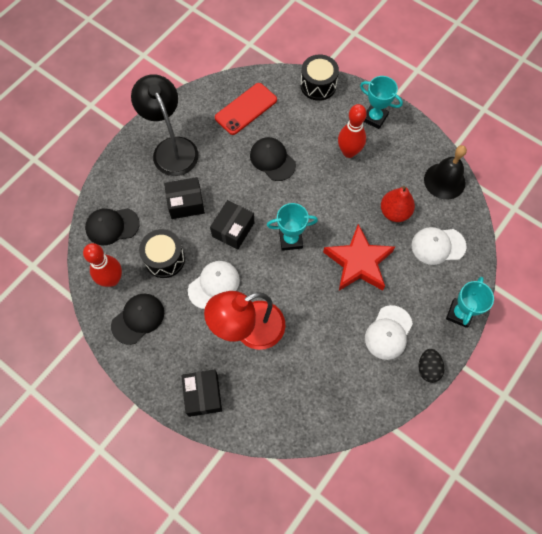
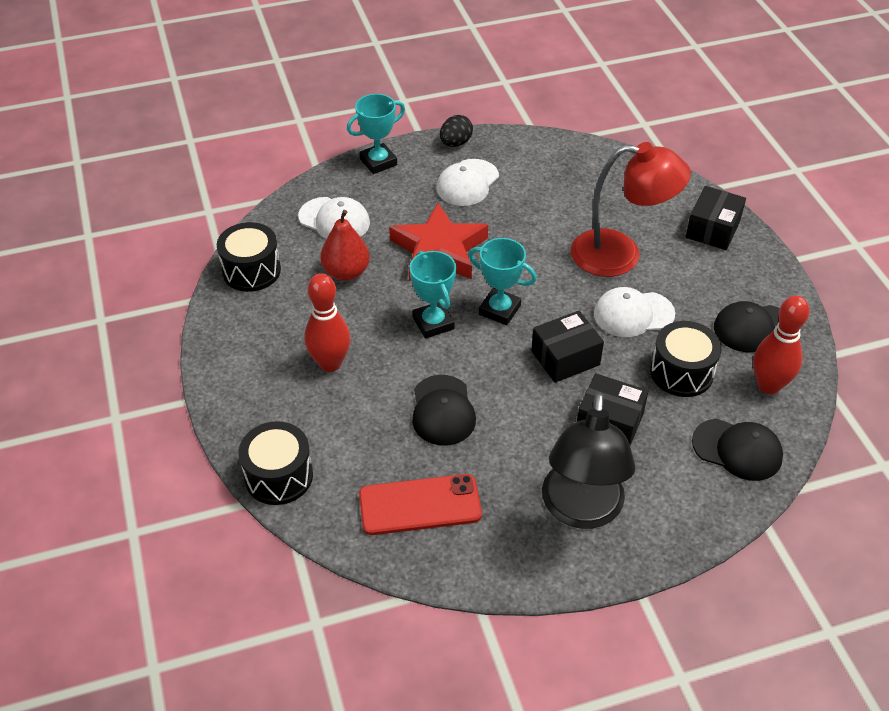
camera: 145 degrees left, 20 degrees down
(374, 118) = (250, 385): turquoise trophy -> turquoise trophy (433, 323)
(388, 332) = (467, 183): white cap -> white cap turned 150 degrees clockwise
(444, 181) = (251, 270): black bell -> black drum

